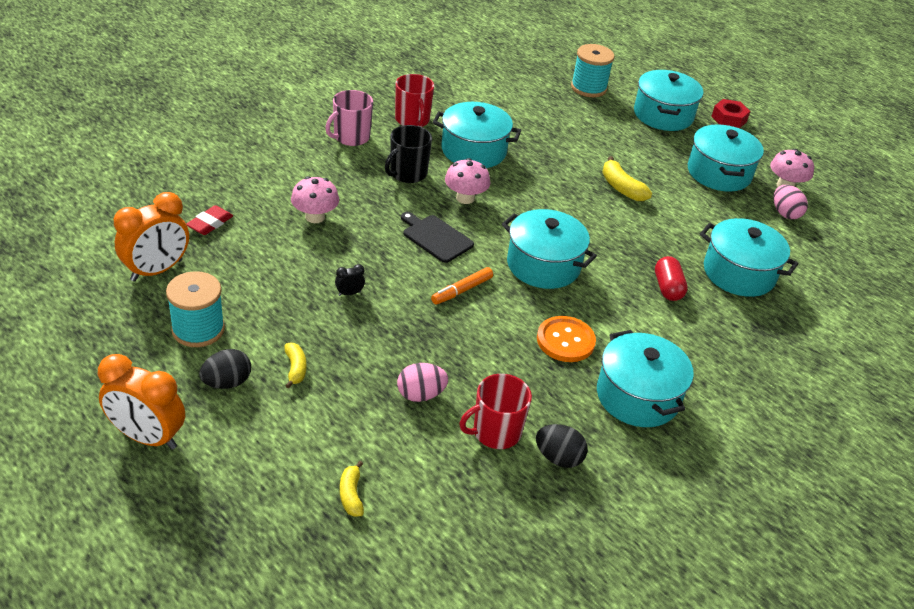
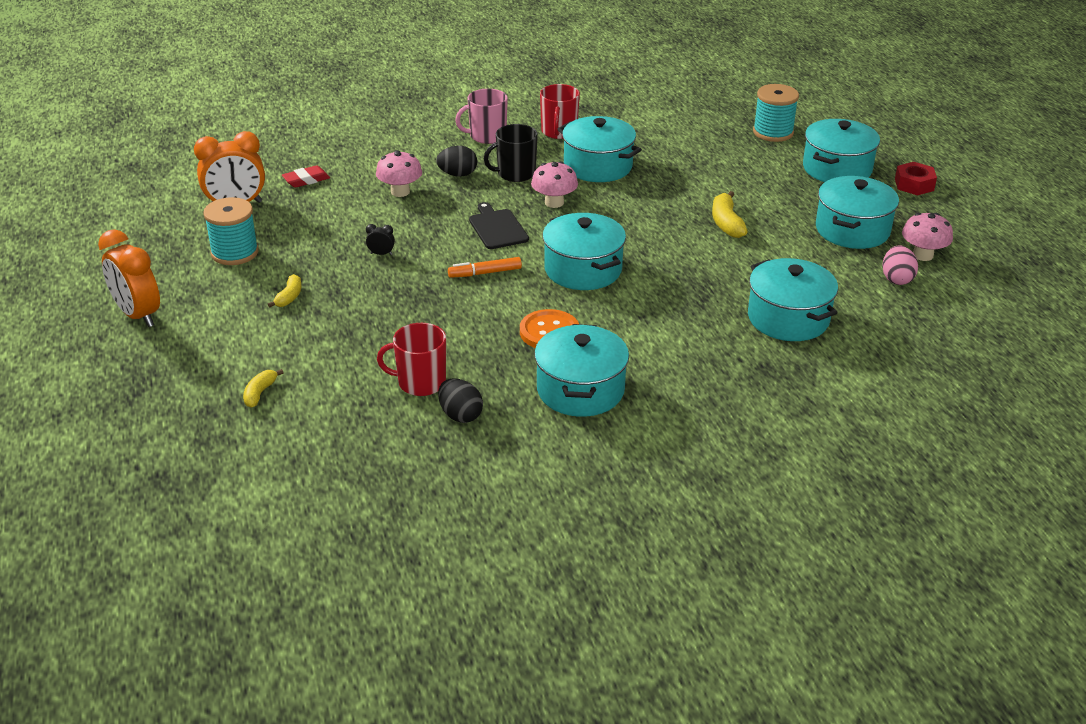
camera: 30 degrees right, 5 degrees down
(227, 382) = (227, 294): black egg -> black egg (457, 174)
(420, 394) = (378, 340): pink egg -> none
(667, 288) = (695, 314): red capsule -> none

